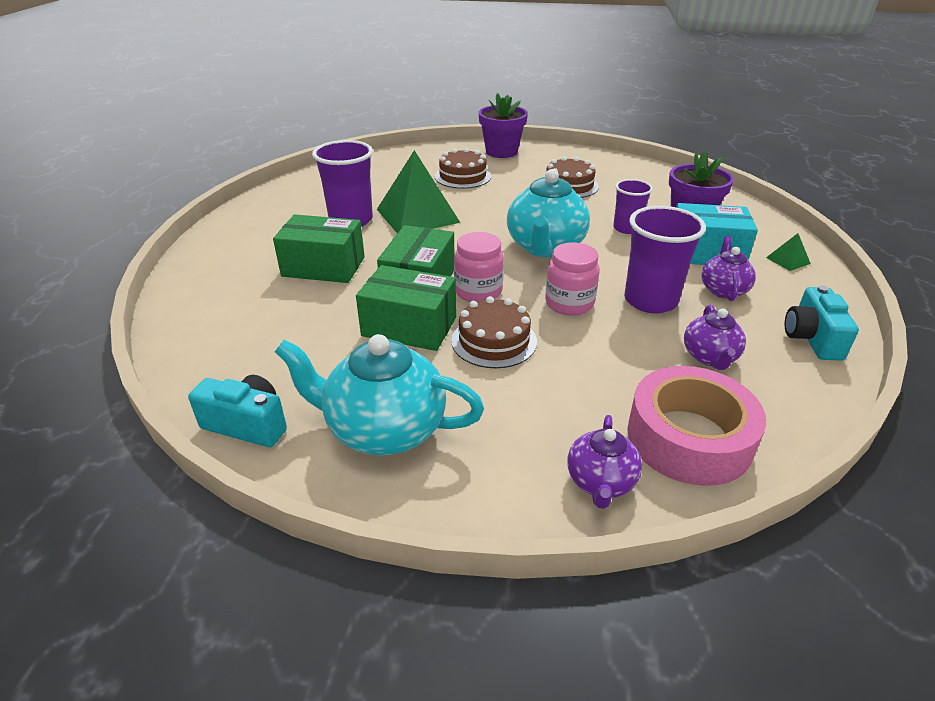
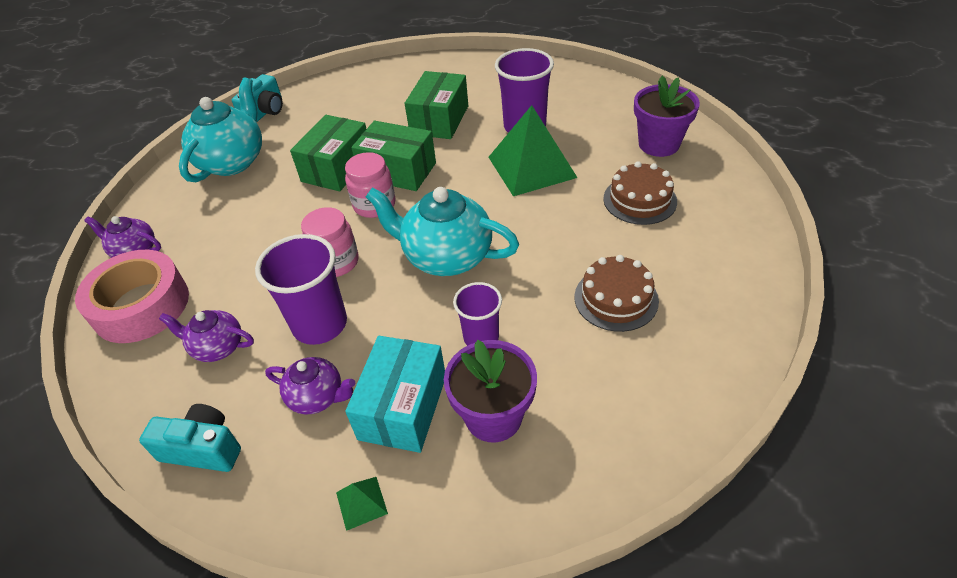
camera: 100 degrees right, 10 degrees up
(494, 341) = (300, 211): brown cake -> none
(501, 152) = (736, 239): purple flower pot -> purple flower pot (659, 144)

